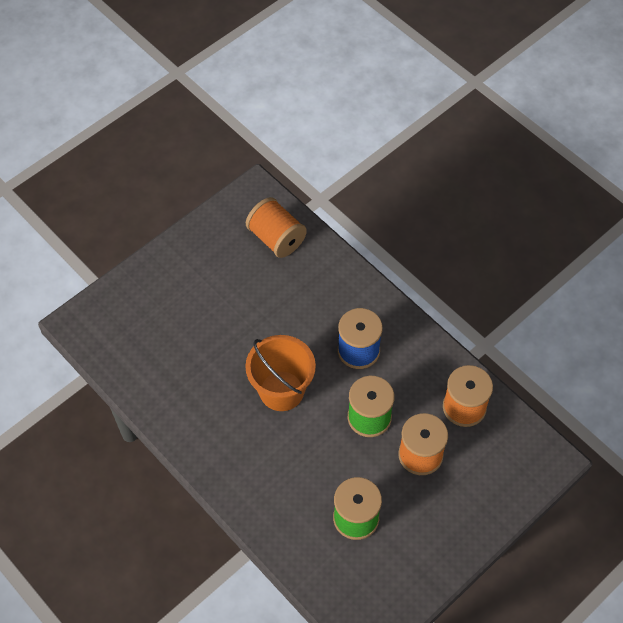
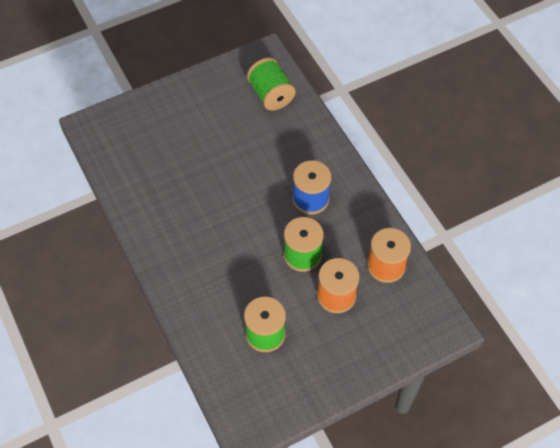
camera: 15 degrees right, 0 degrees up
(276, 238) = (271, 95): orange spool -> green spool
(281, 391) = (236, 216): orange bucket -> none

